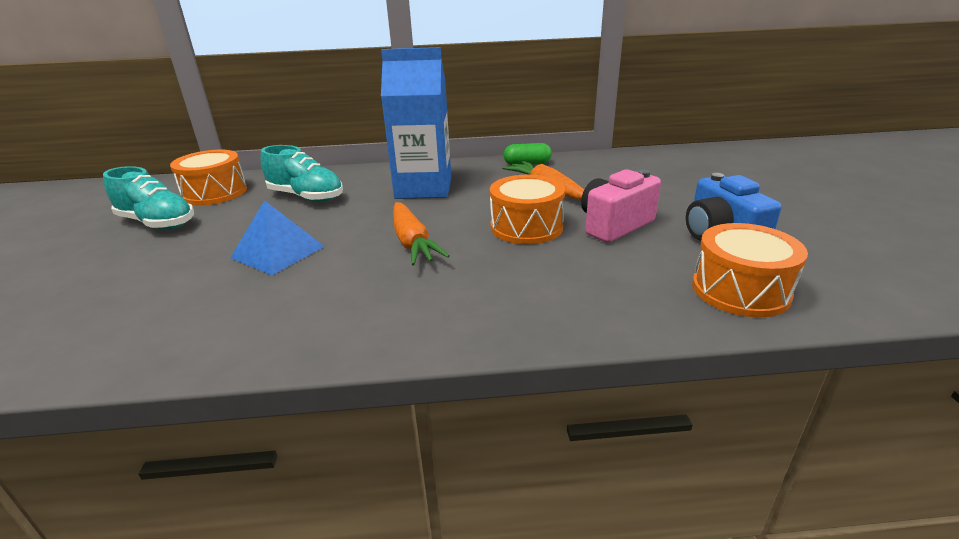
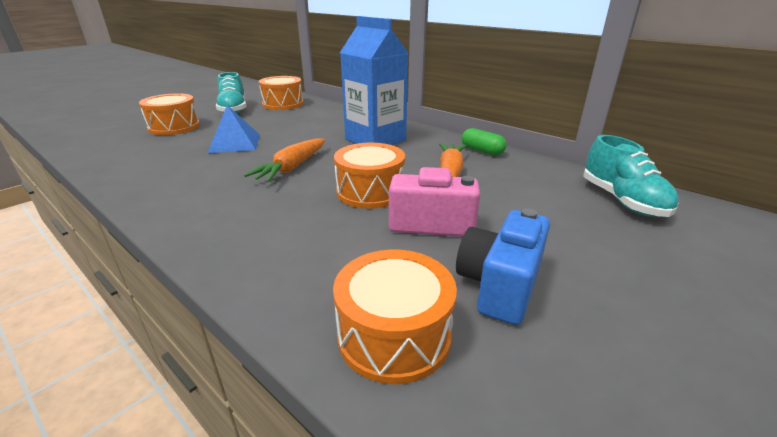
camera: 45 degrees right, 0 degrees up
(121, 275) = (174, 127): none -> orange drum
(306, 197) = (310, 121): turquoise shoe -> turquoise shoe (622, 201)

